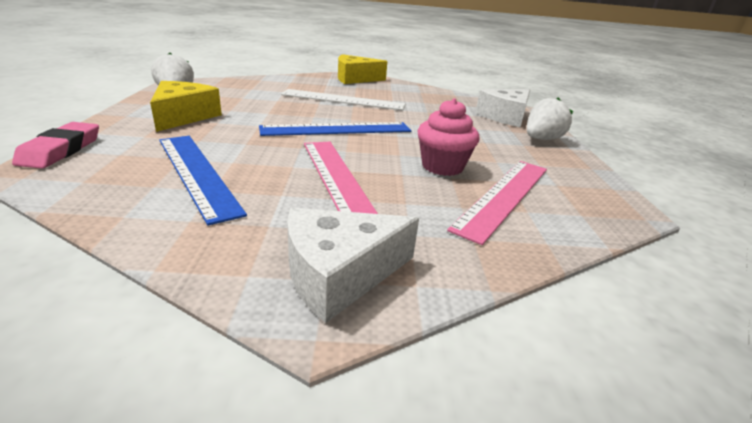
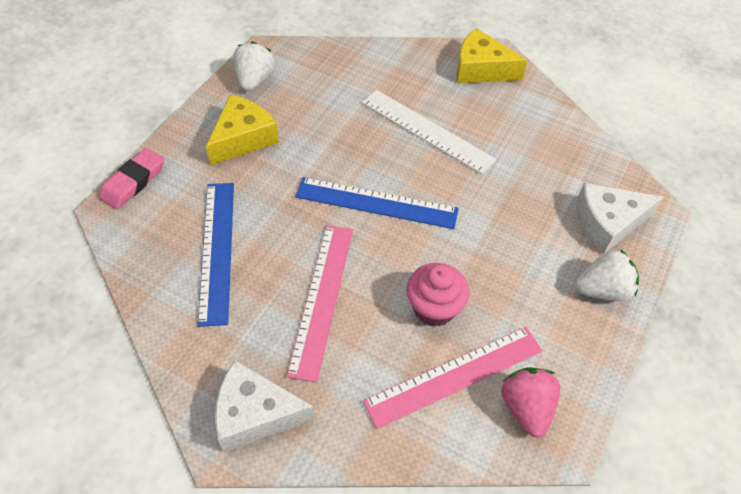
camera: 30 degrees right, 25 degrees up
(578, 199) = (526, 407): none -> pink strawberry

